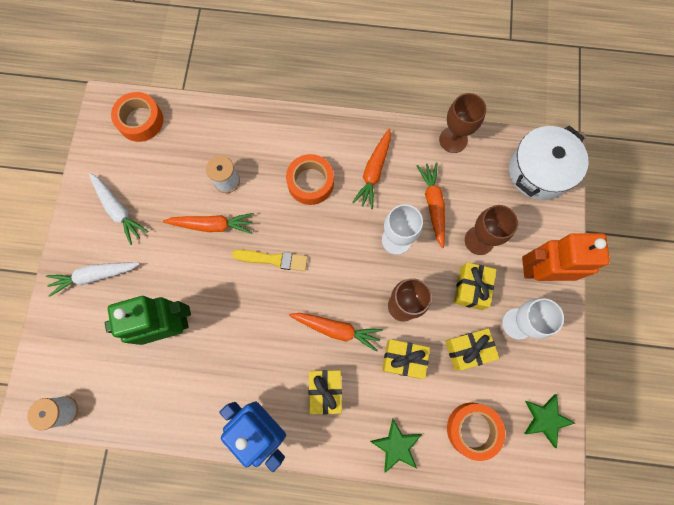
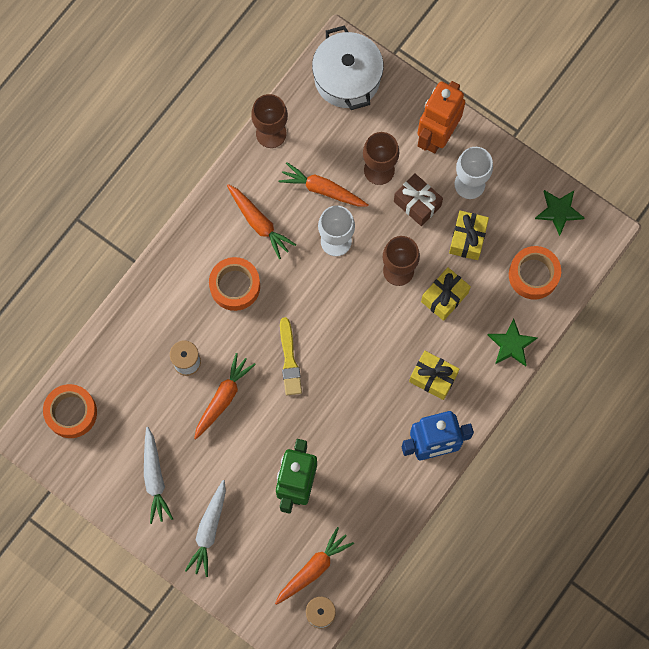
camera: 60 degrees left, 0 degrees up
(118, 210) = (155, 478): white carrot -> white carrot turned 90 degrees clockwise
(273, 259) = (289, 360): yellow brush -> yellow brush turned 135 degrees clockwise
(336, 329) = (386, 339): orange carrot -> orange carrot (313, 568)
(471, 288) = (417, 203): yellow gift -> brown gift

